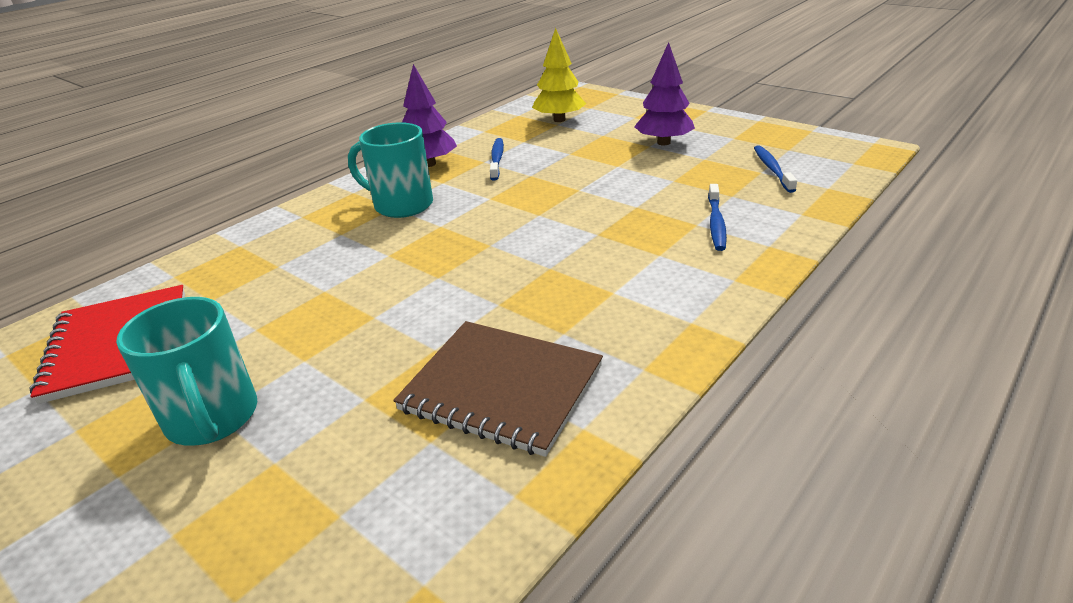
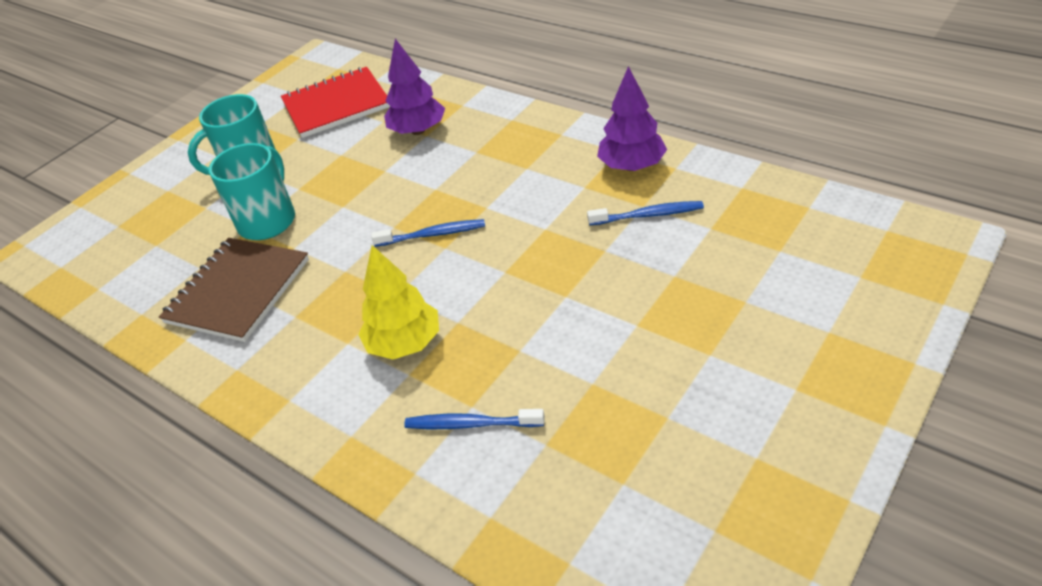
camera: 90 degrees right, 10 degrees up
(401, 205) = (530, 172): turquoise mug -> turquoise mug (268, 220)
(559, 120) = (796, 250): yellow tree -> yellow tree (405, 343)
(663, 142) = (722, 369): purple tree -> purple tree (418, 131)
(772, 169) = (632, 498): blue toothbrush -> blue toothbrush (433, 234)

